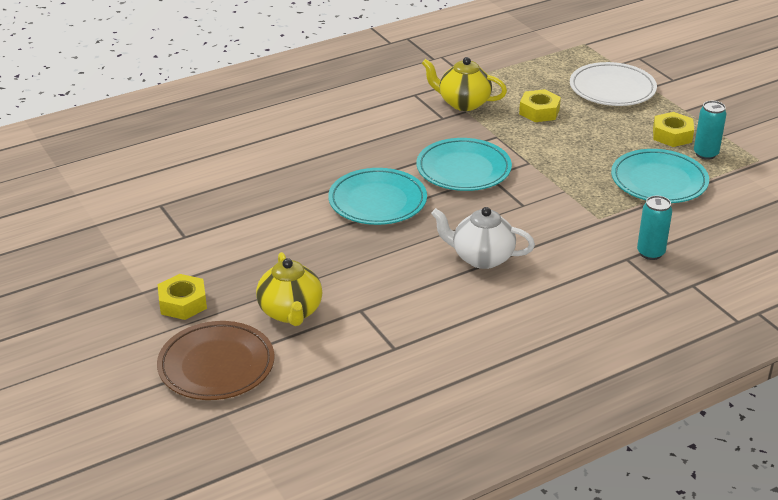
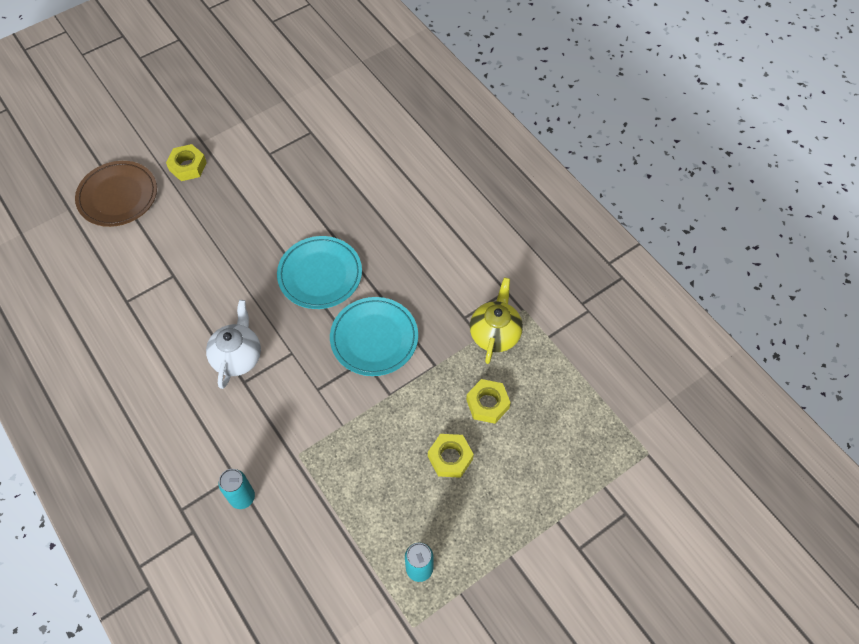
camera: 85 degrees right, 25 degrees up
(290, 312) = (173, 231): yellow teapot -> none
(612, 89) = (546, 479): white plate -> none
(659, 181) = (364, 515): turquoise plate -> none
(672, 135) = (454, 536): yellow nut -> yellow nut (450, 458)

